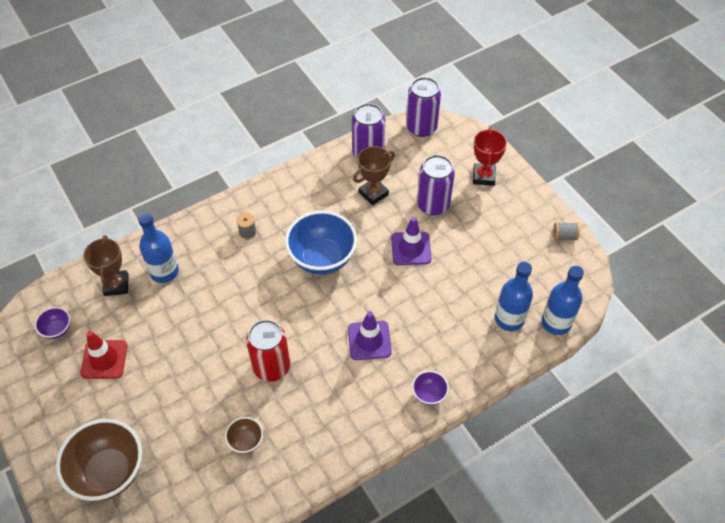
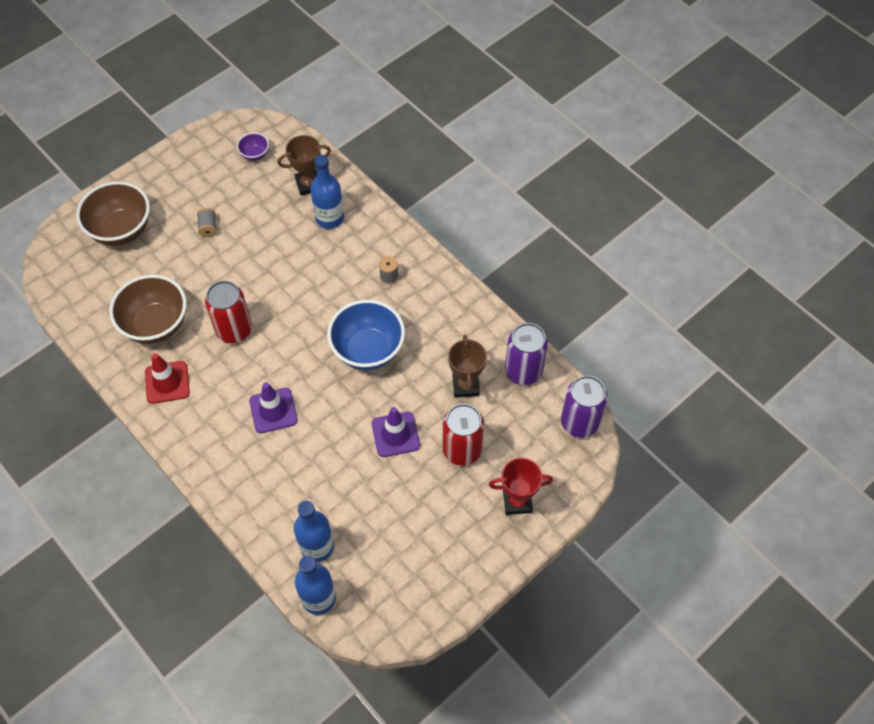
camera: 80 degrees right, 5 degrees up
(104, 359) = (228, 197): red traffic cone -> red traffic cone (167, 382)
(246, 441) = (156, 325): brown bowl -> brown bowl, size x2.14
(373, 193) = (465, 386): brown trophy -> brown trophy turned 45 degrees clockwise
(429, 394) = (217, 475): purple bowl -> none
(433, 205) = (462, 450): purple can -> red can
(564, 236) = (443, 602): grey spool -> grey spool (208, 227)

